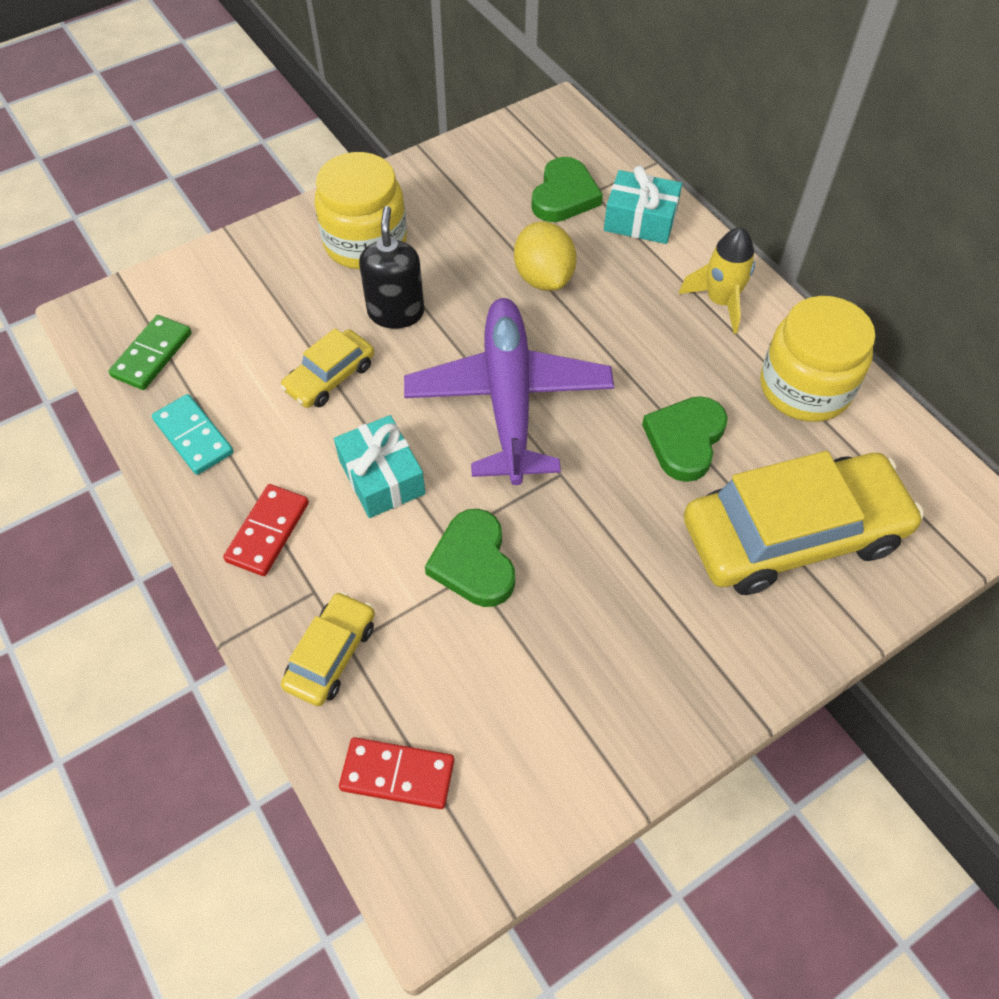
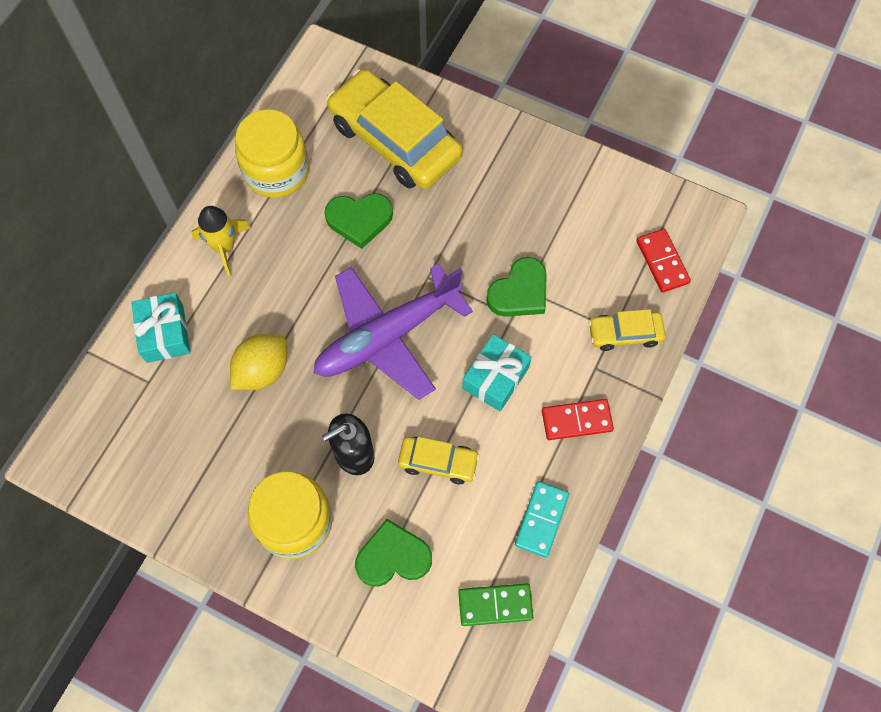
camera: 120 degrees left, 10 degrees up
(564, 195) = (163, 400): green heart -> green heart (393, 557)

